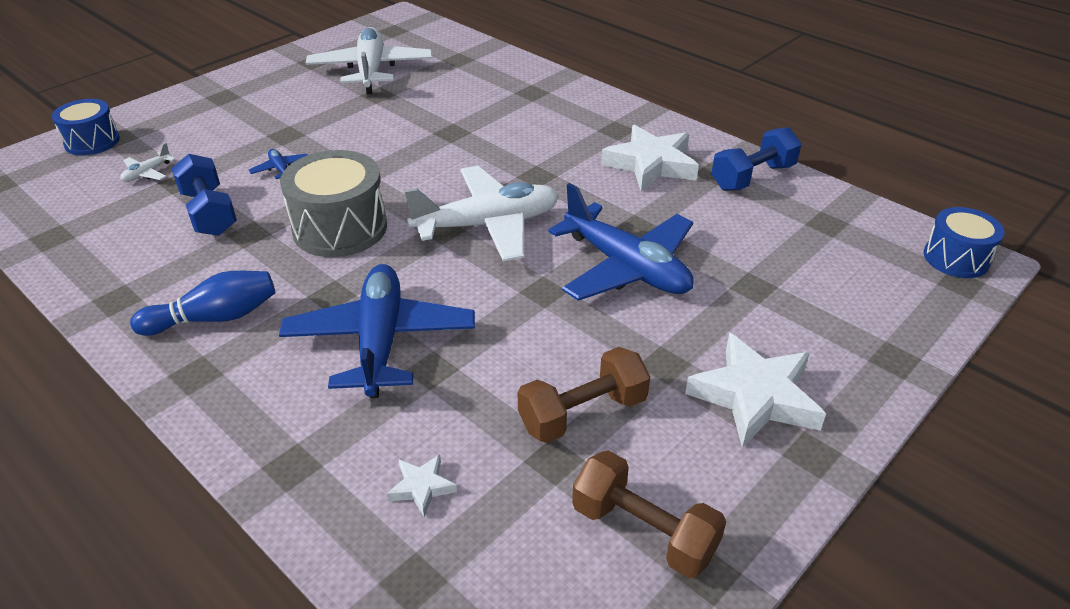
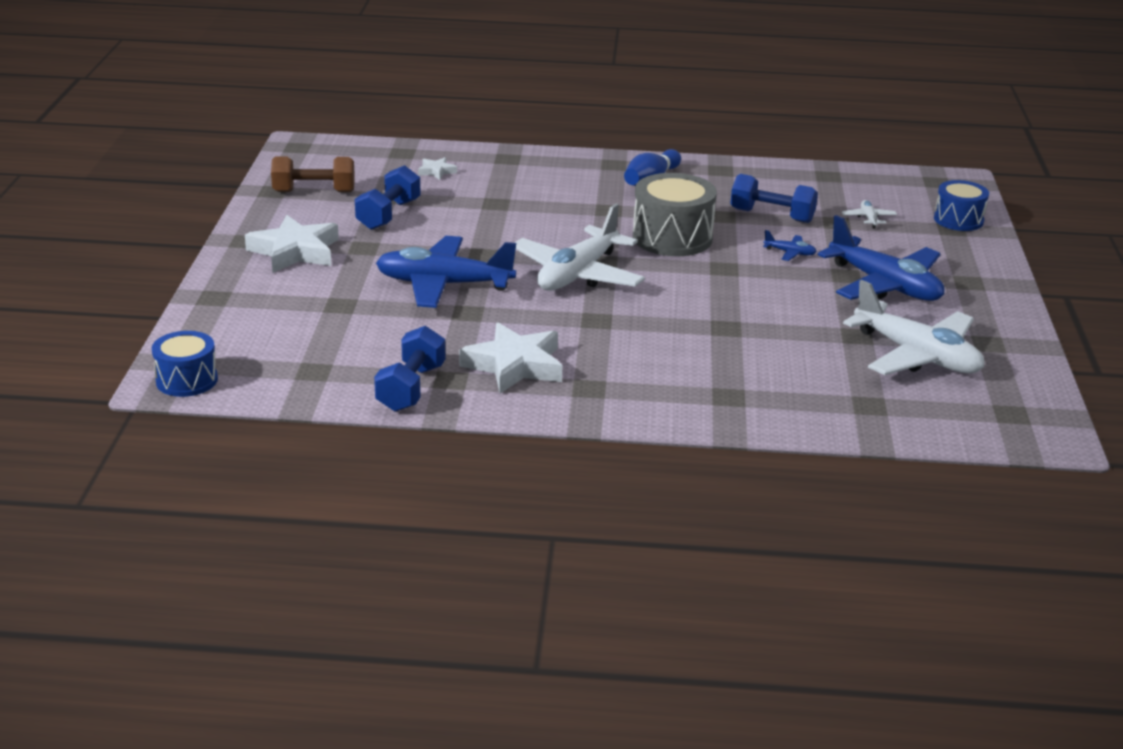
camera: 140 degrees right, 10 degrees down
(380, 341) = (543, 203): blue plane -> blue plane (885, 285)
(582, 413) = (388, 215): brown dumbbell -> blue dumbbell

